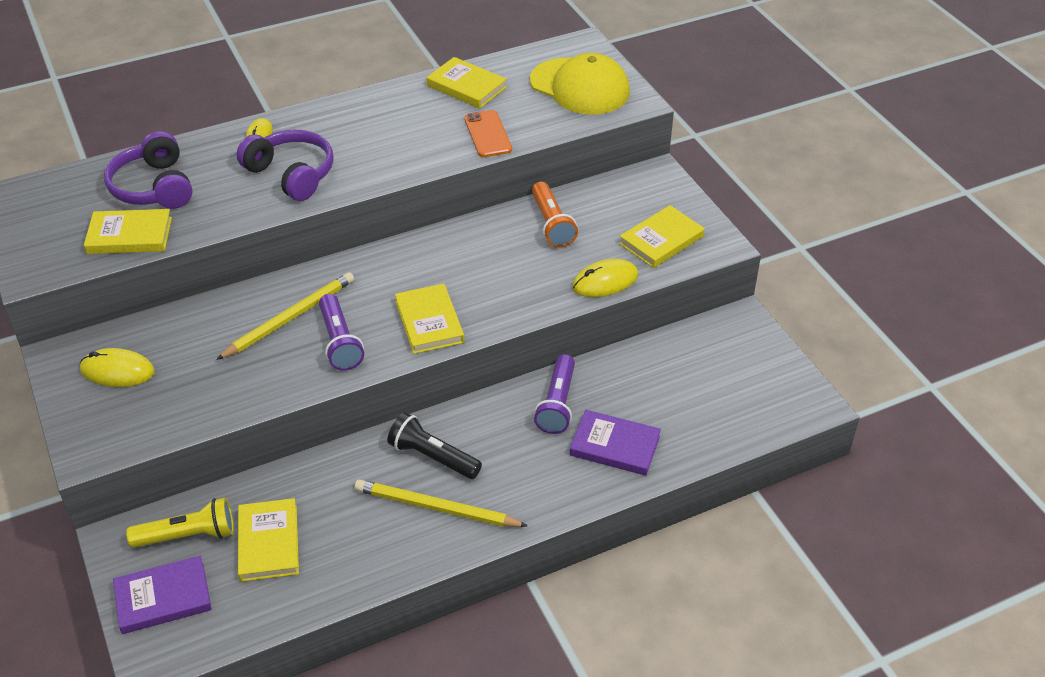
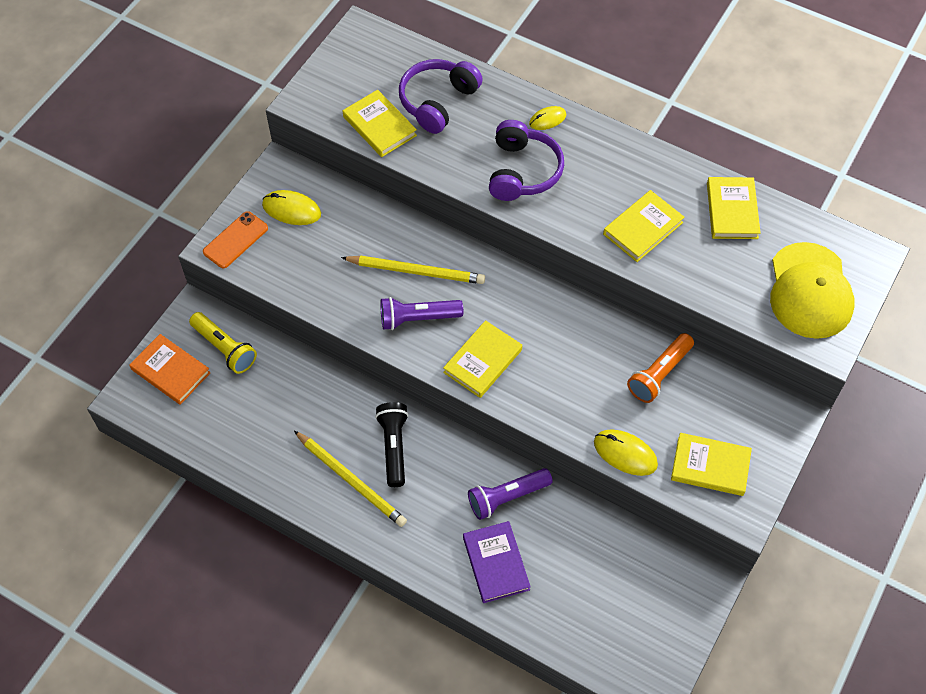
camera: 55 degrees right, 15 degrees up
(117, 371) = (291, 209): yellow mouse -> yellow mouse turned 45 degrees counterclockwise
(163, 598) = (171, 371): purple book -> orange book
(269, 543) = (251, 399): yellow book -> yellow book (643, 228)
(339, 342) = (417, 318): purple flashlight -> purple flashlight turned 45 degrees clockwise
(436, 508) = (351, 480): yellow pencil -> yellow pencil turned 150 degrees clockwise
(487, 134) = (684, 265): orange phone -> orange phone (235, 240)

